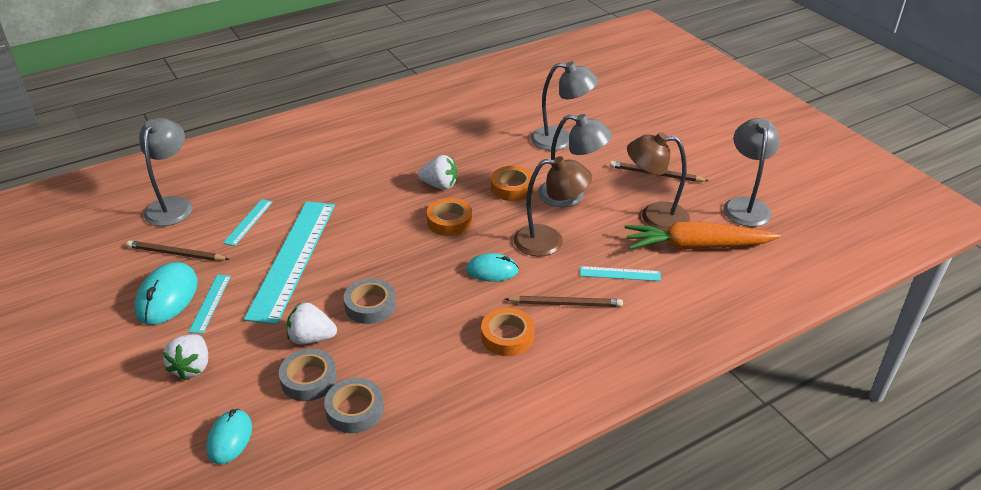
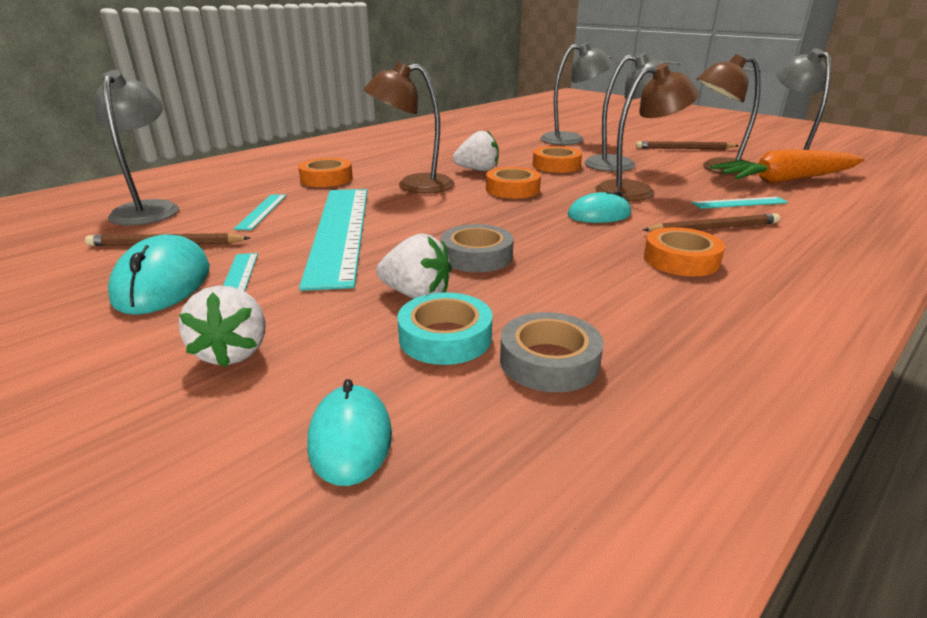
camera: 15 degrees left, 10 degrees down
(309, 379) = (445, 337): grey tape -> turquoise tape
(311, 180) = (326, 179): none -> orange tape
(311, 338) = (416, 294): white strawberry -> white strawberry turned 150 degrees counterclockwise
(374, 203) = (413, 186): none -> brown lamp

